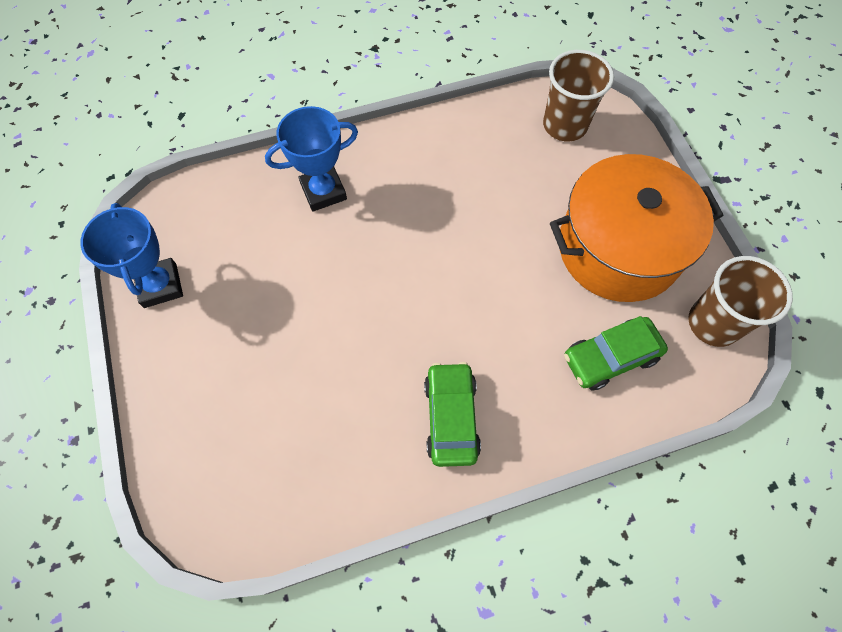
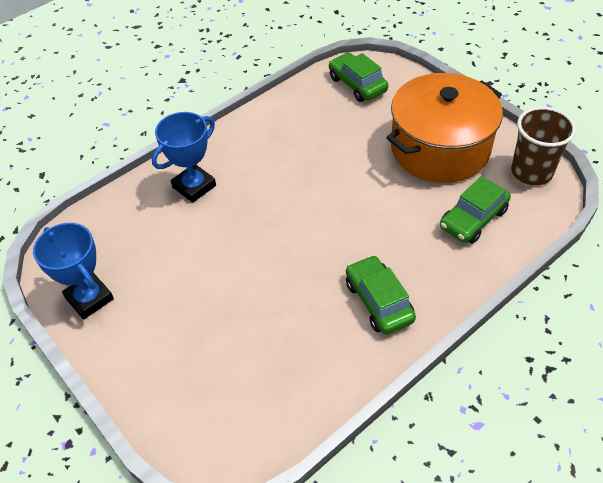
camera: 20 degrees left, 15 degrees down
(565, 125) = (357, 84): brown cup -> green car

